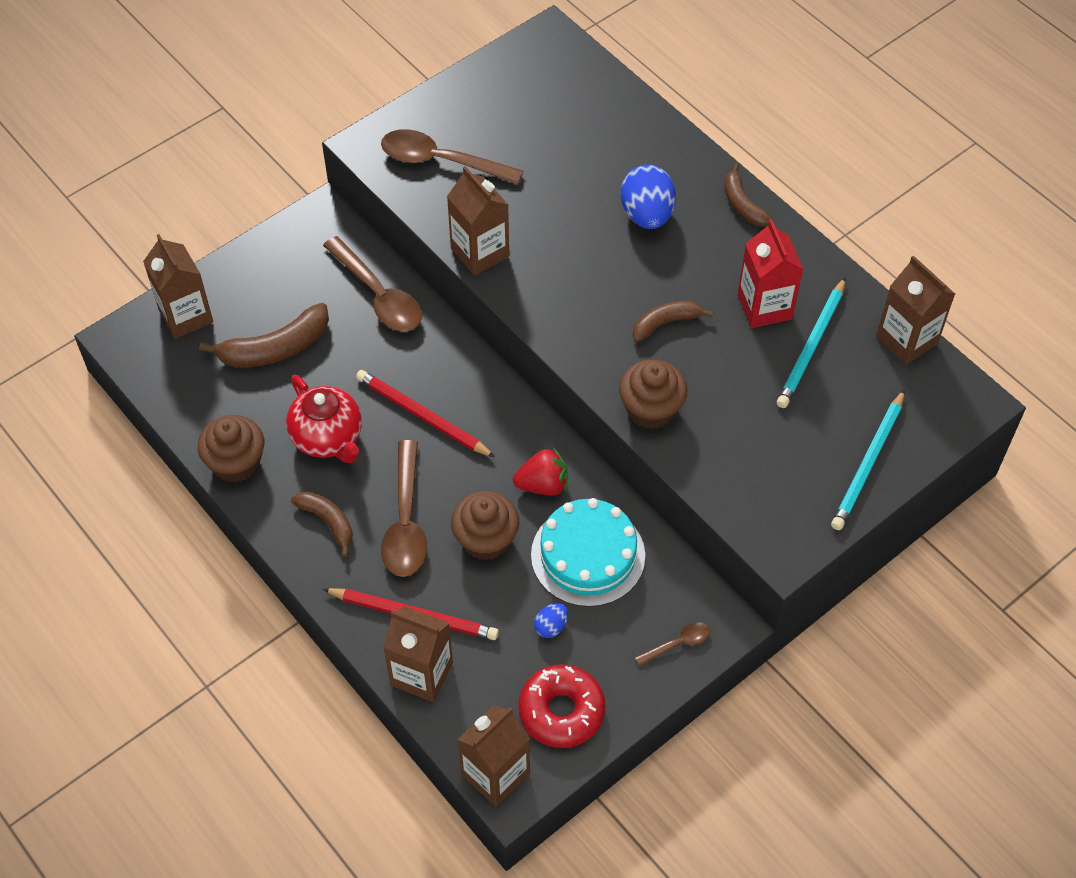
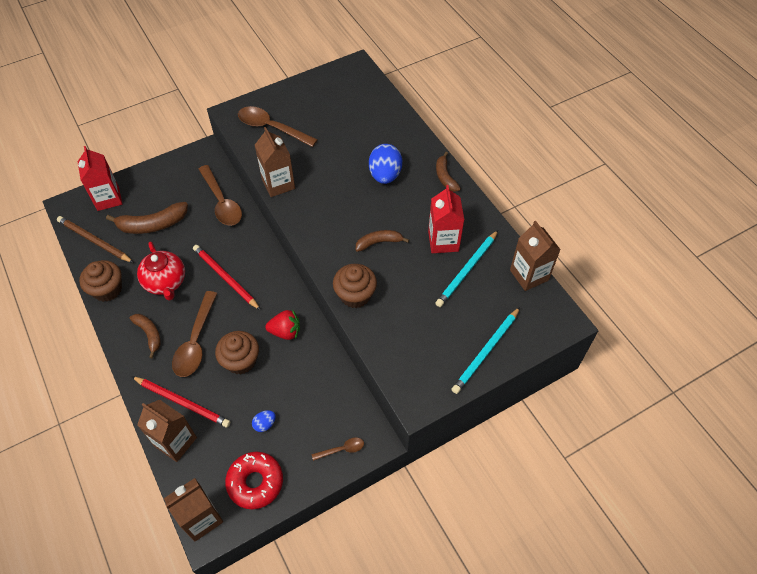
camera: 10 degrees right, 0 degrees up
(186, 316) = (108, 198): brown carton -> red carton
(187, 388) = (94, 241): none -> brown pencil
(588, 555) = (300, 381): turquoise cake -> none

